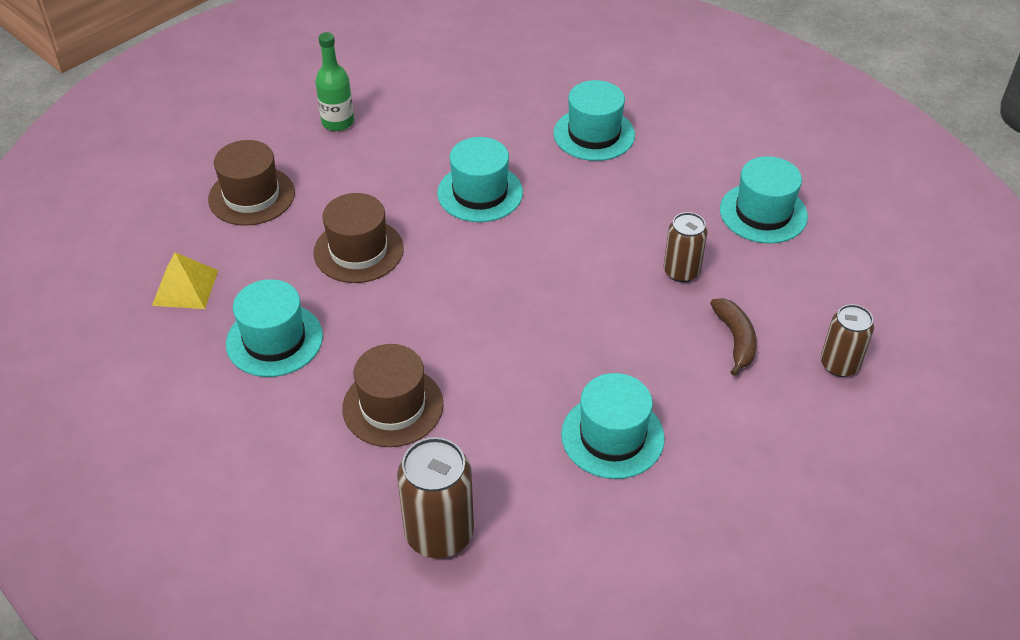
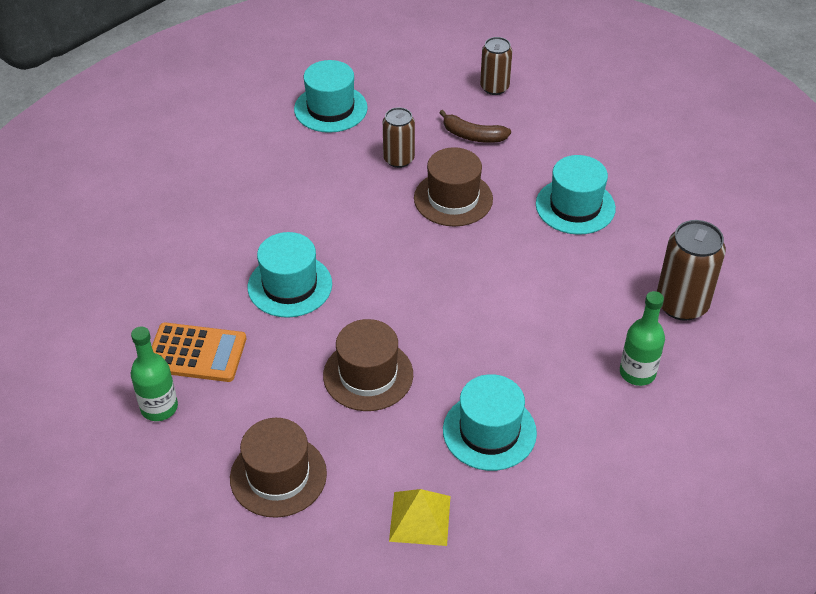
camera: 90 degrees left, 0 degrees up
(335, 474) = (637, 373): none -> green bottle
(393, 406) = (560, 338): brown hat -> brown hat (453, 198)
(397, 138) = (196, 353): none -> orange calculator
(594, 134) = (212, 204): turquoise hat -> none
(735, 339) = (473, 136): brown banana -> brown banana turned 150 degrees counterclockwise

